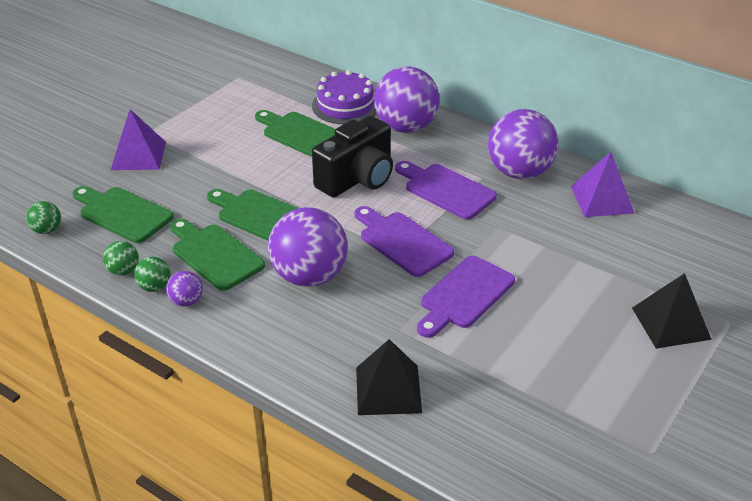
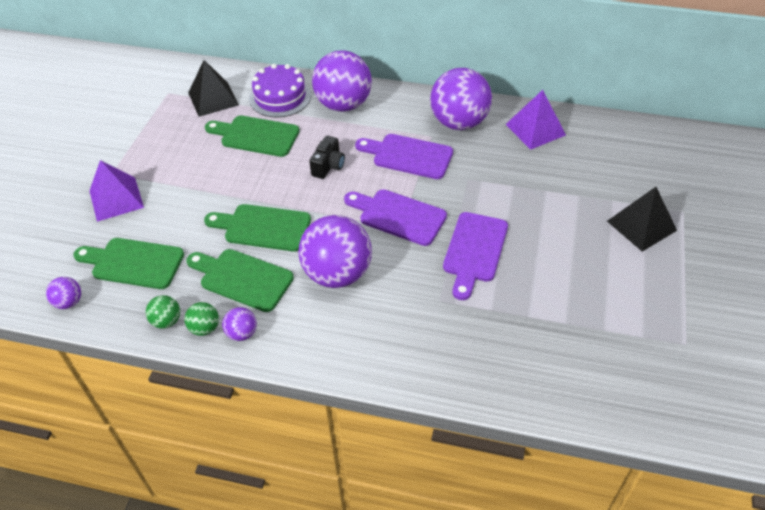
camera: 20 degrees left, 10 degrees up
(47, 230) = (69, 302): green ball -> purple ball
(357, 178) = (328, 166): black camera -> black camera, size x0.52
(388, 389) = (459, 359): black pyramid -> black pyramid (213, 99)

